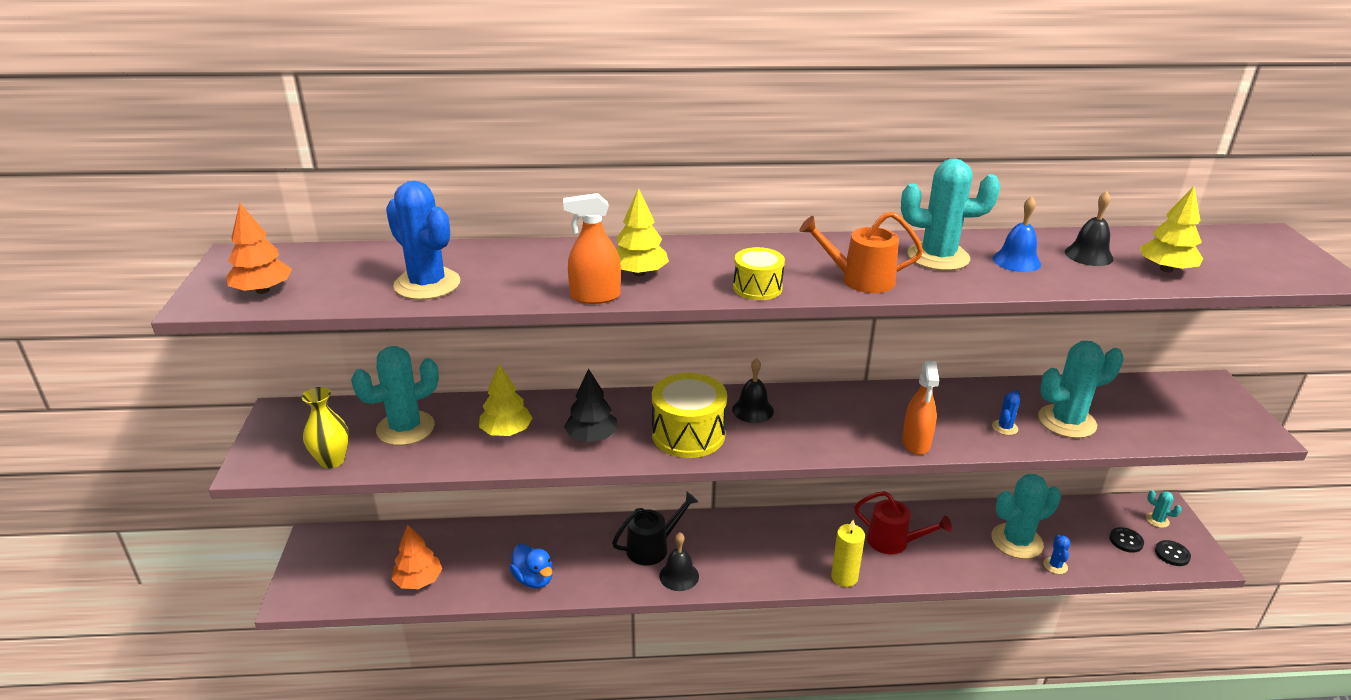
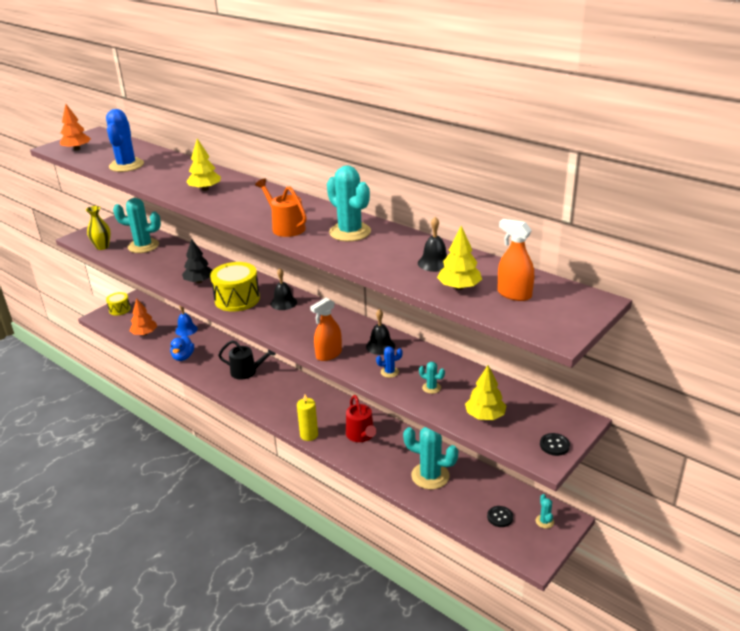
camera: 45 degrees right, 0 degrees up
(506, 431) = (173, 264): yellow tree -> yellow tree (485, 416)
(595, 296) = (168, 192): orange spray bottle -> orange spray bottle (514, 294)
(679, 576) = (239, 389): black bell -> black bell (380, 346)
(757, 288) = (234, 213): yellow drum -> yellow drum (119, 309)
(1016, 261) = (385, 249): blue bell -> blue bell (186, 330)
(1055, 566) = (430, 500): blue cactus -> none
(1066, 421) = (431, 388): turquoise cactus -> turquoise cactus, size x0.45
(1172, 554) = (517, 542): black button -> black button (554, 445)

